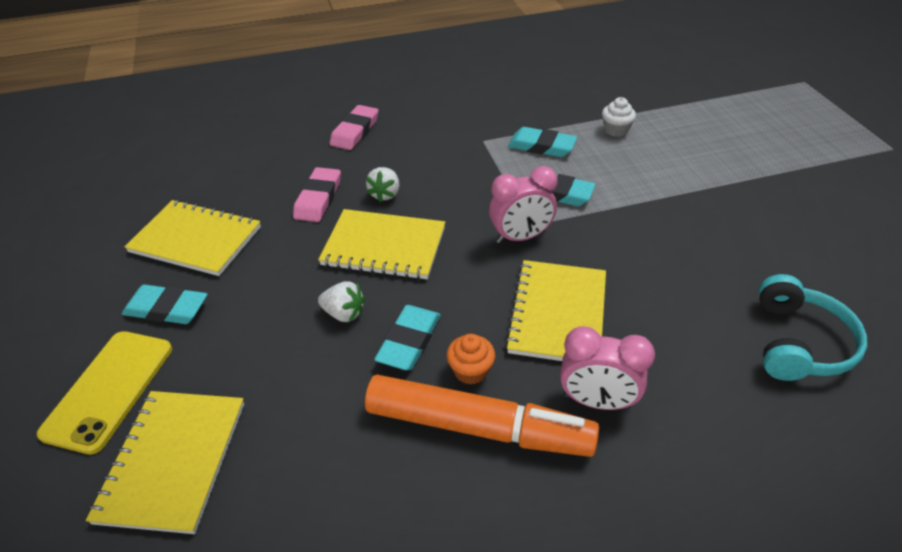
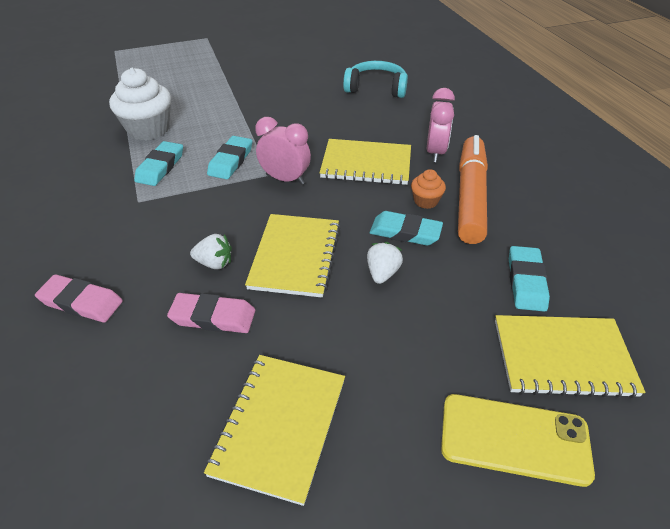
camera: 95 degrees left, 0 degrees up
(167, 309) = (397, 421): turquoise eraser -> turquoise eraser (526, 282)
(521, 237) = (285, 179): pink clock -> pink clock turned 45 degrees counterclockwise
(616, 130) = (148, 129): white cupcake -> white cupcake, size x2.01

